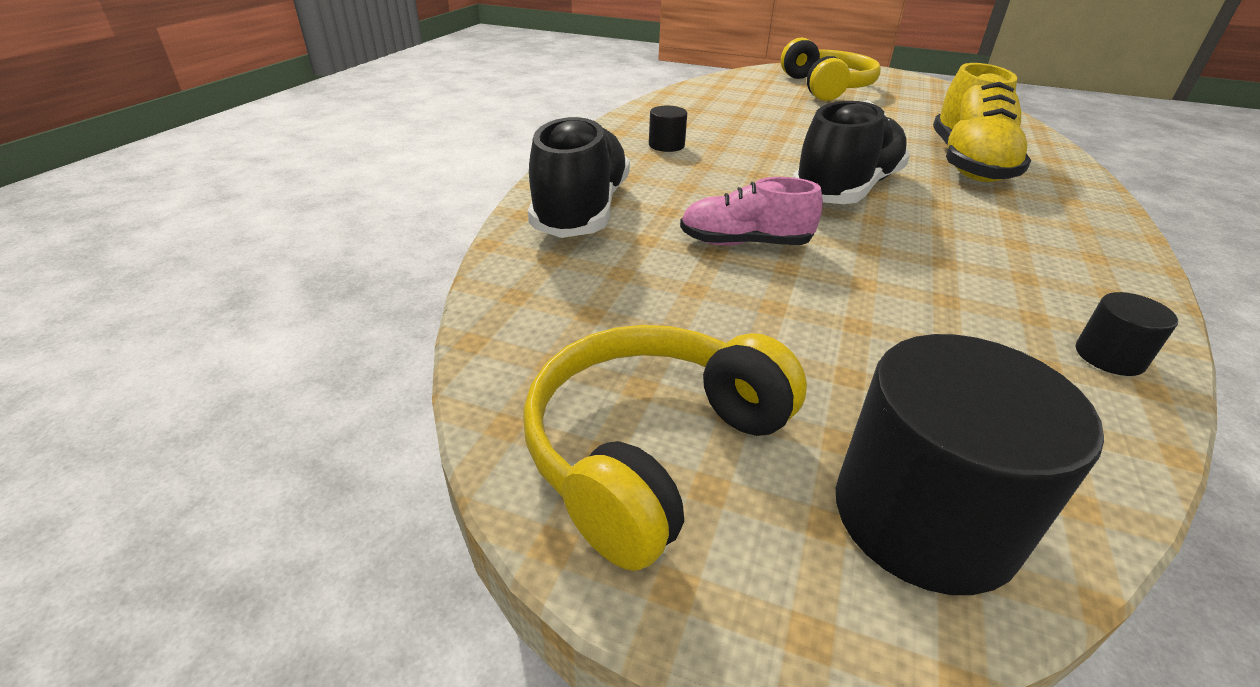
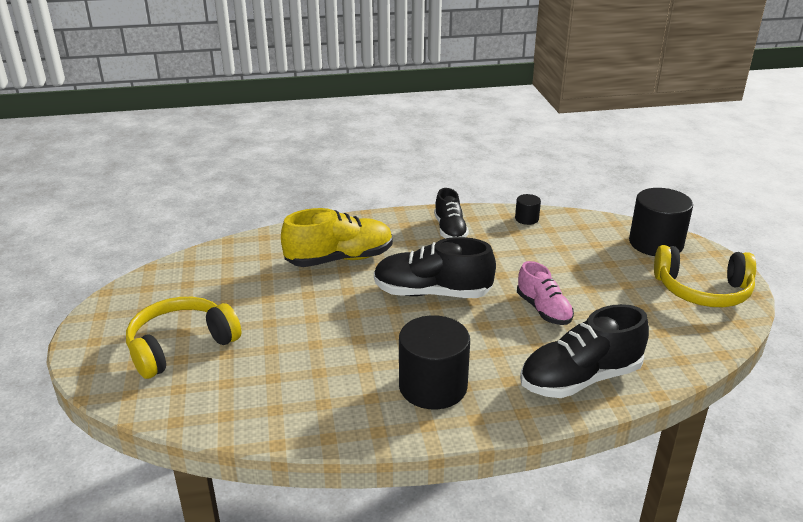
camera: 120 degrees left, 5 degrees down
(666, 145) = (433, 386): black cylinder -> black cylinder, size x2.12
(1054, 256) = (450, 230): none -> black shoe

